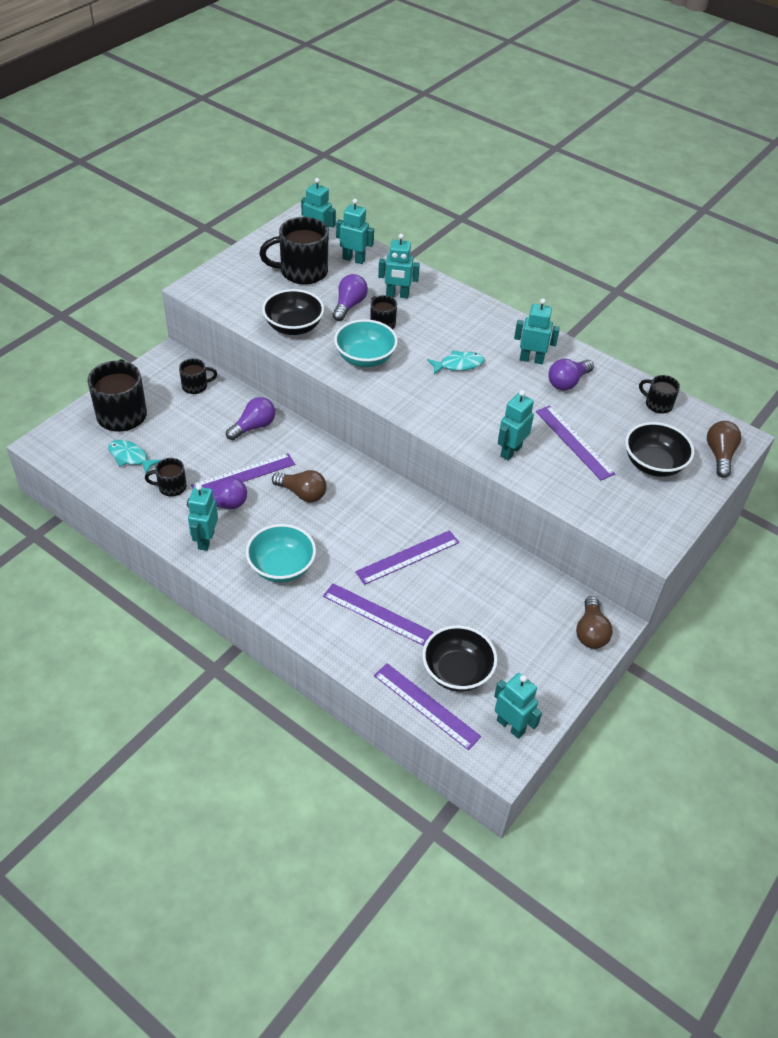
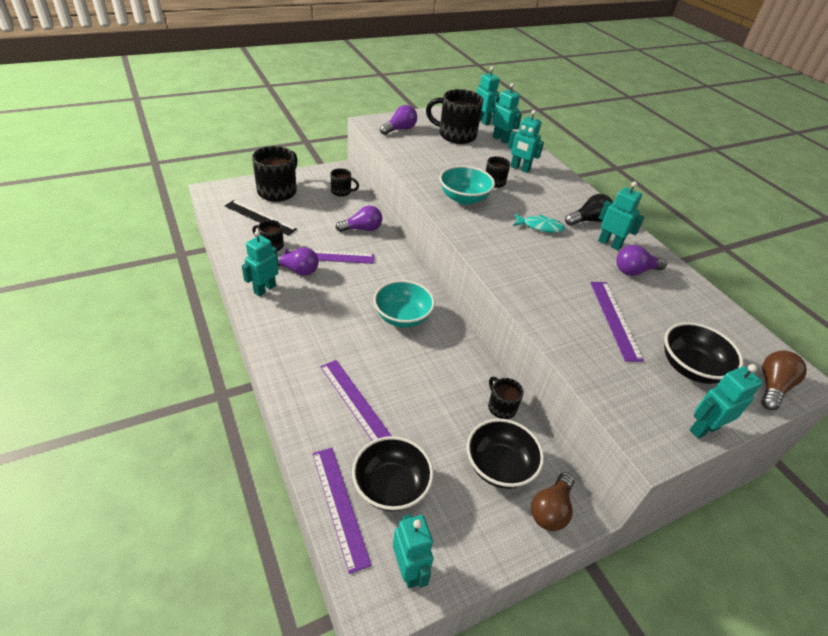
camera: 25 degrees right, 5 degrees down
(130, 457) = (260, 217): turquoise fish -> black ruler
(281, 567) = (305, 331): turquoise bowl -> turquoise bowl (402, 317)
(293, 327) = (423, 163): black bowl -> black bowl (499, 466)
(302, 493) = (363, 285): brown light bulb -> none
(349, 305) = (476, 163): purple light bulb -> purple light bulb (400, 129)
(408, 557) = (415, 365): purple ruler -> none
(499, 338) = (588, 220): none -> black light bulb
(510, 451) = (546, 304): turquoise robot -> turquoise robot (703, 429)
(657, 404) = (720, 318): black mug -> black mug (501, 407)

